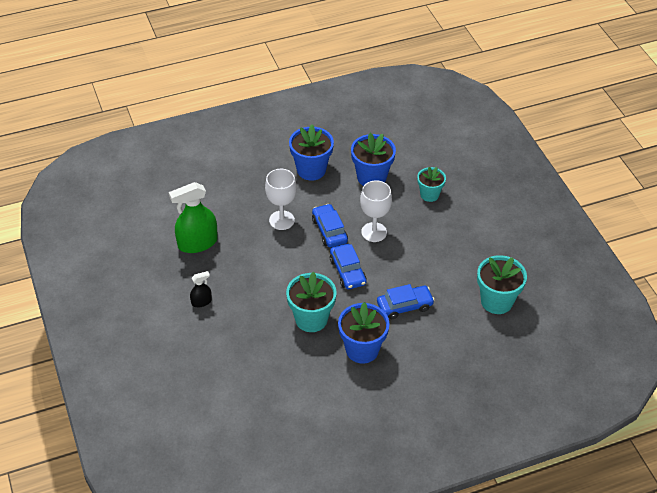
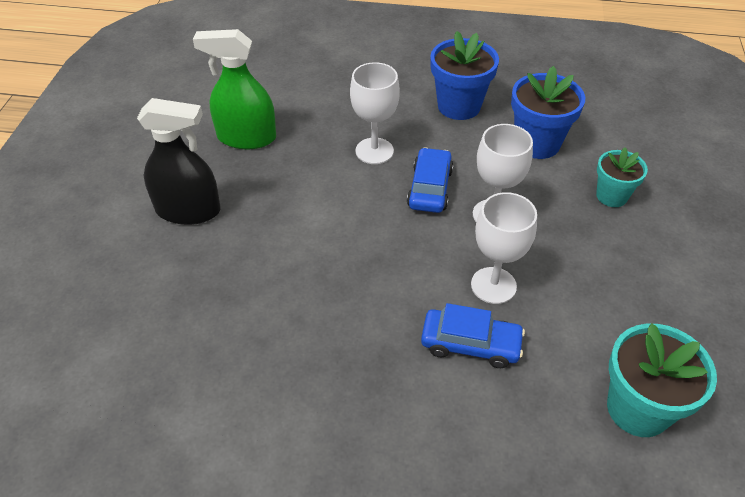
camera: 30 degrees right, 0 degrees up
(201, 302) = (188, 210): black spray bottle -> black spray bottle, size x2.04
(311, 319) = (313, 299): turquoise flower pot -> none
(347, 271) = (416, 253): blue car -> none
(362, 349) = (355, 384): blue flower pot -> none
(397, 271) = (493, 285): none -> white goblet

